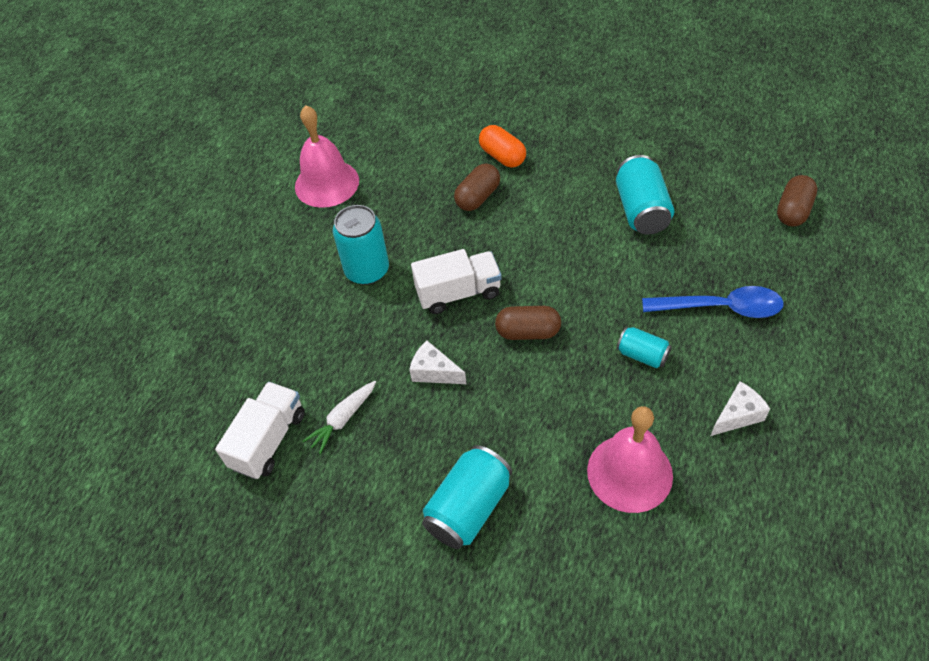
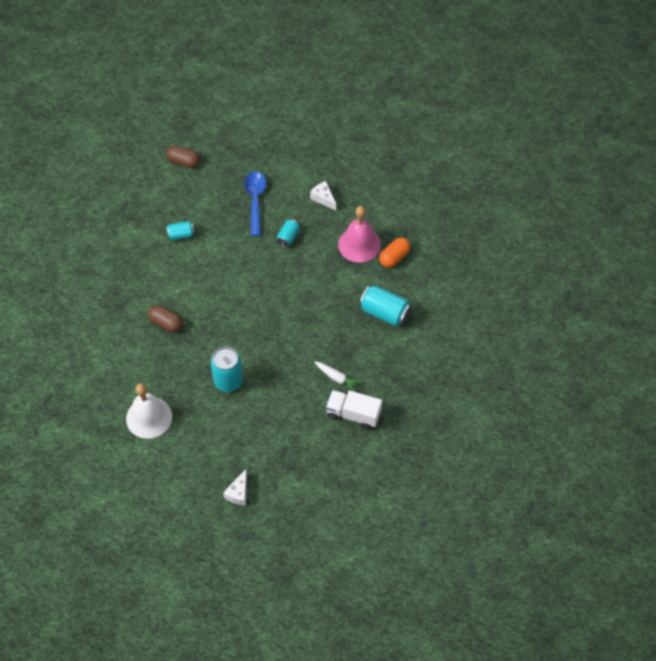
camera: 100 degrees left, 5 degrees up
(327, 183) = (149, 417): pink bell -> white bell
(434, 372) = (303, 336): white cheese -> white cheese (238, 493)
(458, 293) = (246, 328): white truck -> none
(502, 156) = (128, 311): orange capsule -> orange capsule (394, 257)
(528, 332) = (274, 291): brown capsule -> none
(641, 210) = (180, 235): turquoise can -> turquoise can, size x0.58

